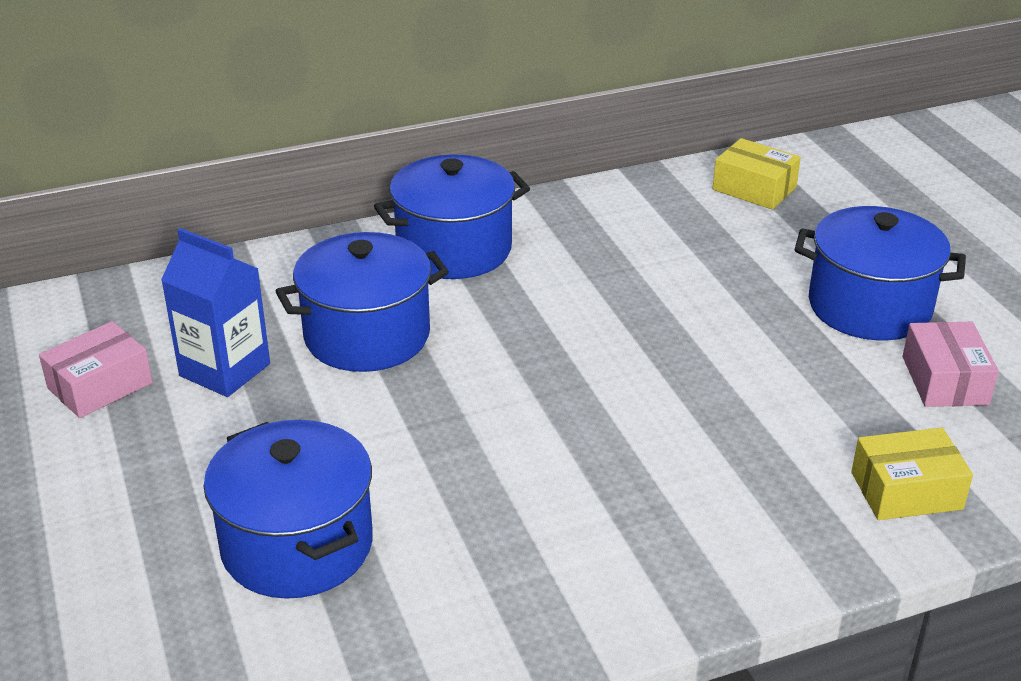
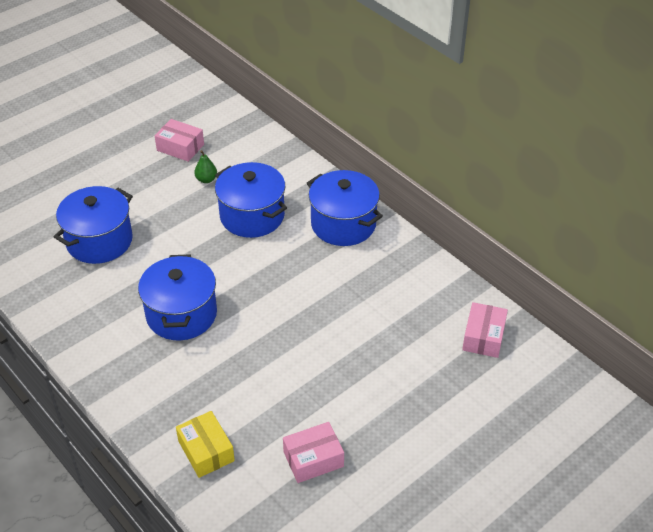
camera: 70 degrees right, 10 degrees up
(225, 370) = (206, 179): blue carton -> green pear
(754, 188) = (483, 337): yellow box -> pink box
(869, 306) = (374, 414): blue pot -> blue pot (181, 314)

